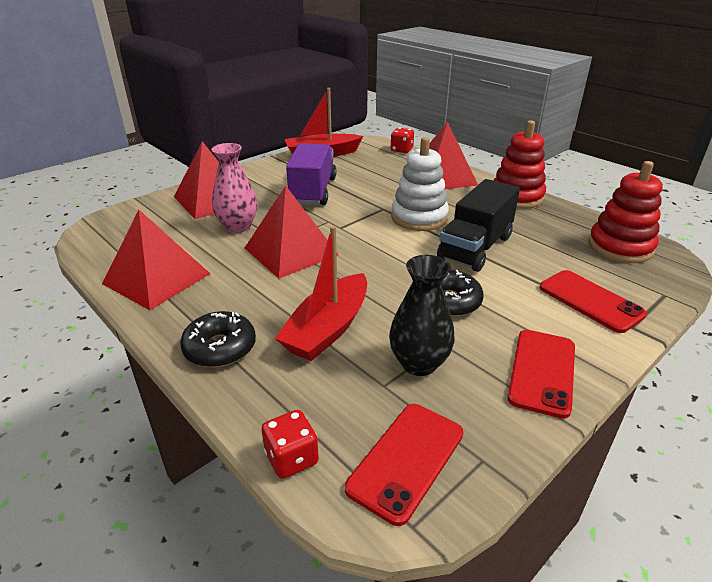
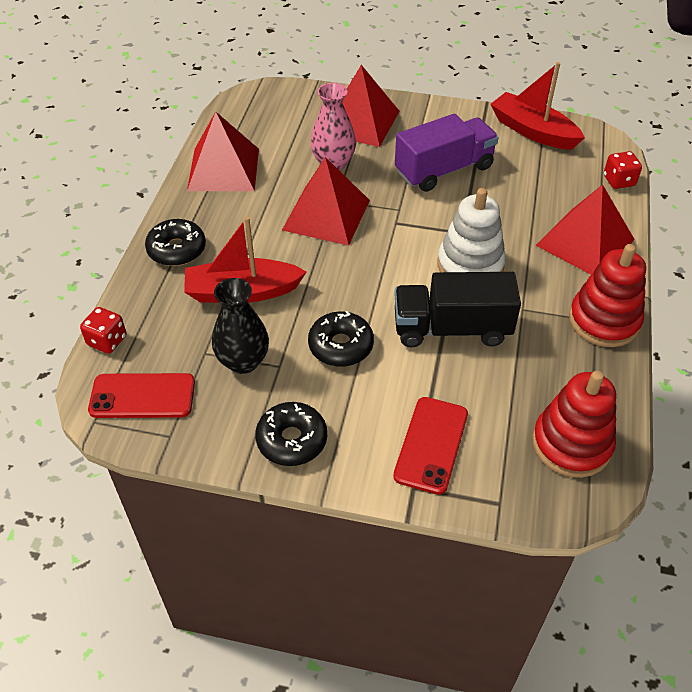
camera: 55 degrees right, 15 degrees up
(542, 372) = (292, 440): red phone -> black donut

